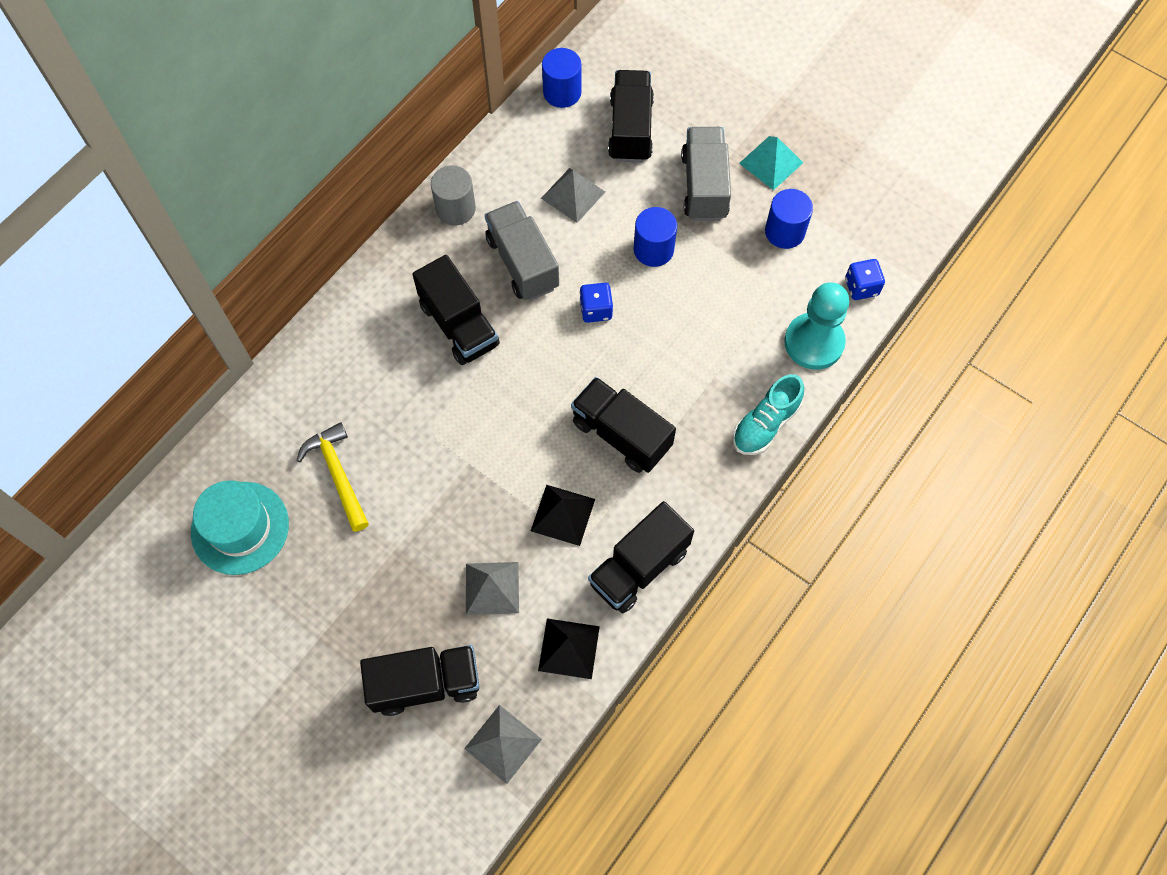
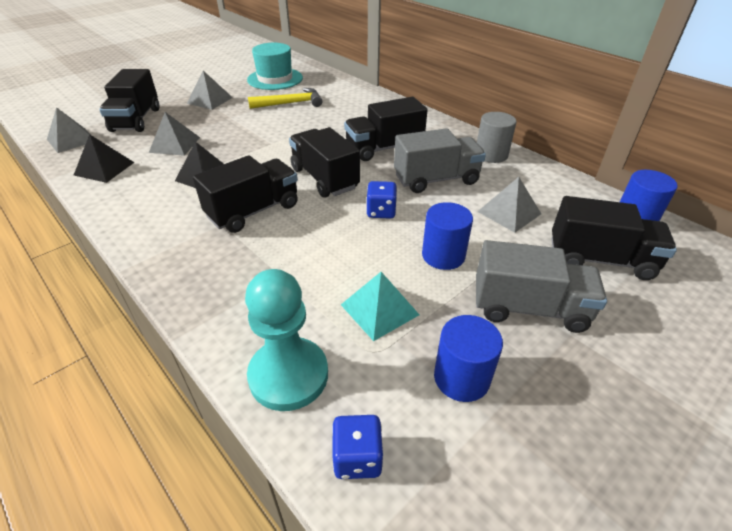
camera: 100 degrees right, 25 degrees down
(340, 602) = (210, 100): none -> grey pyramid
(639, 567) = (133, 206): black truck -> black truck (324, 178)
(765, 424) = (208, 307): turquoise shoe -> none
(771, 162) = (577, 385): turquoise pyramid -> turquoise pyramid (379, 309)

